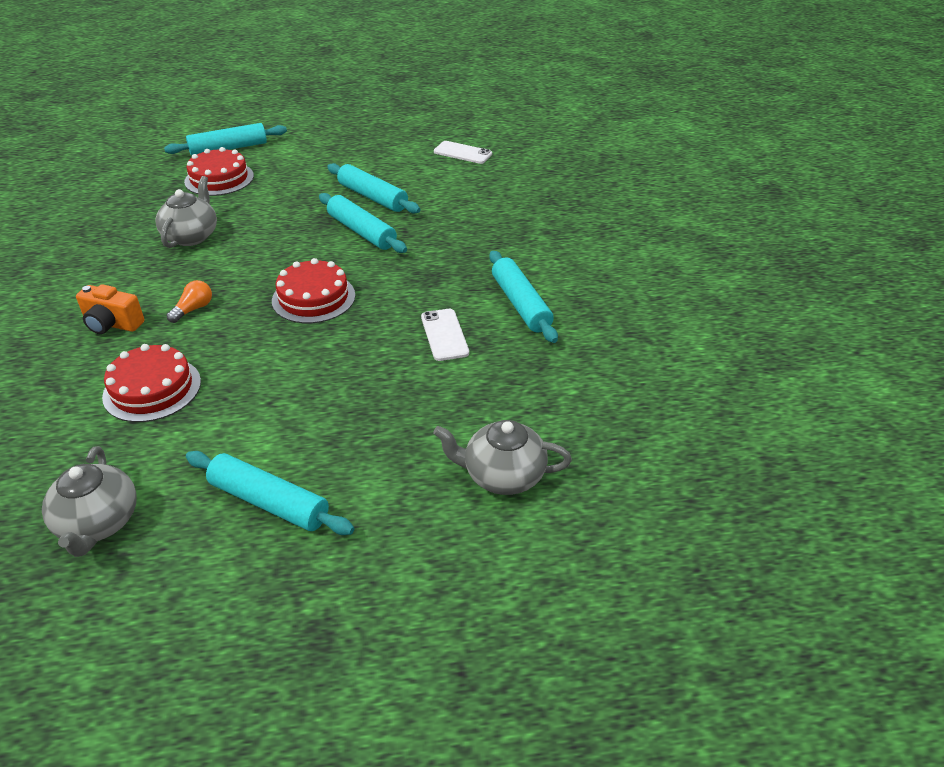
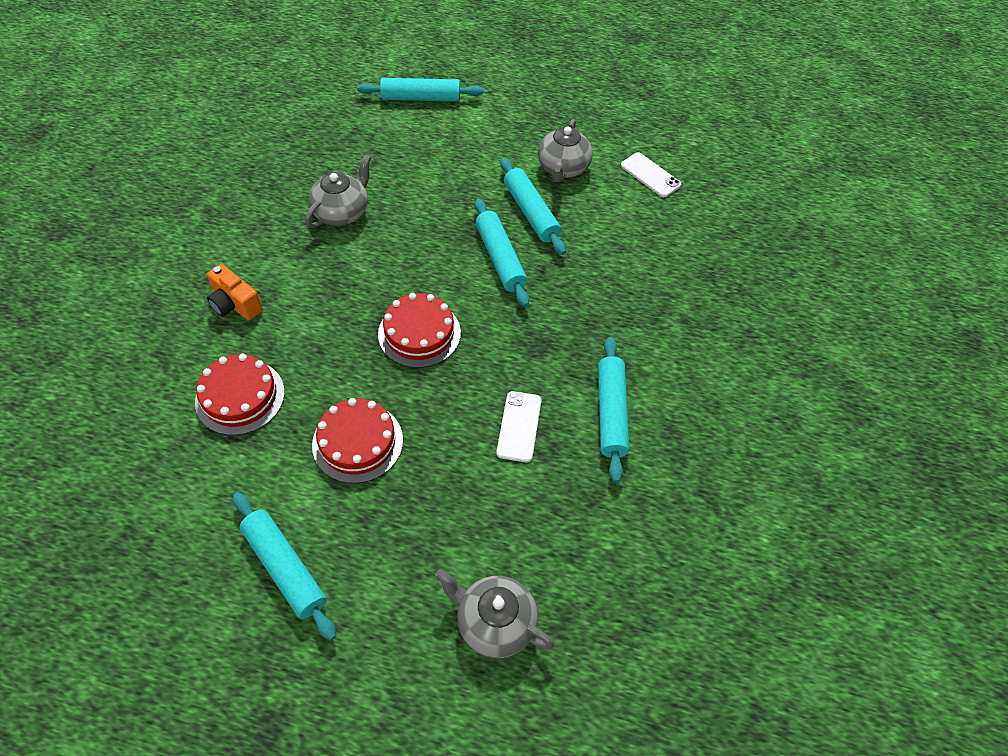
camera: 20 degrees right, 15 degrees up
(98, 523) = (146, 534): grey teapot -> grey teapot (563, 168)
(193, 309) = (309, 310): orange light bulb -> none
(219, 179) = (396, 140): red cake -> red cake (357, 442)

